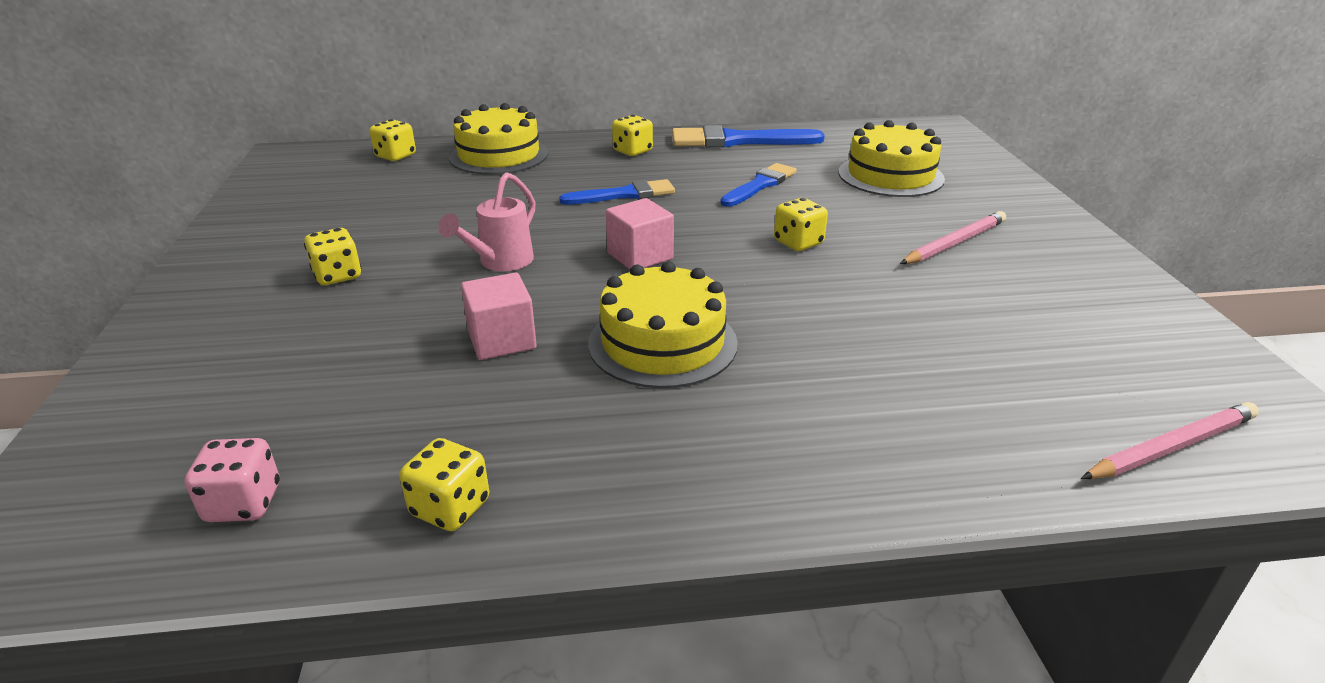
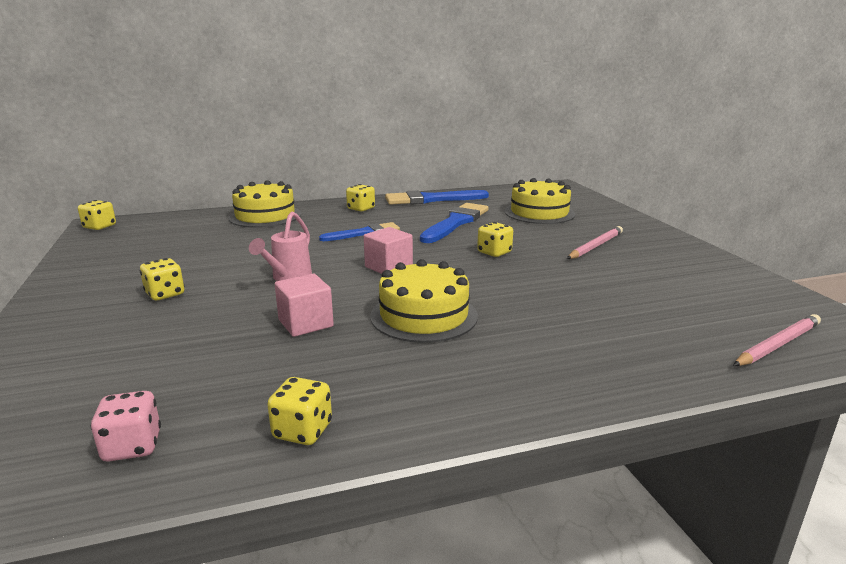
camera: 10 degrees left, 10 degrees down
(395, 156) = (187, 220): yellow dice -> yellow dice (99, 227)
(760, 185) = (456, 223): blue brush -> blue brush, size x1.53

